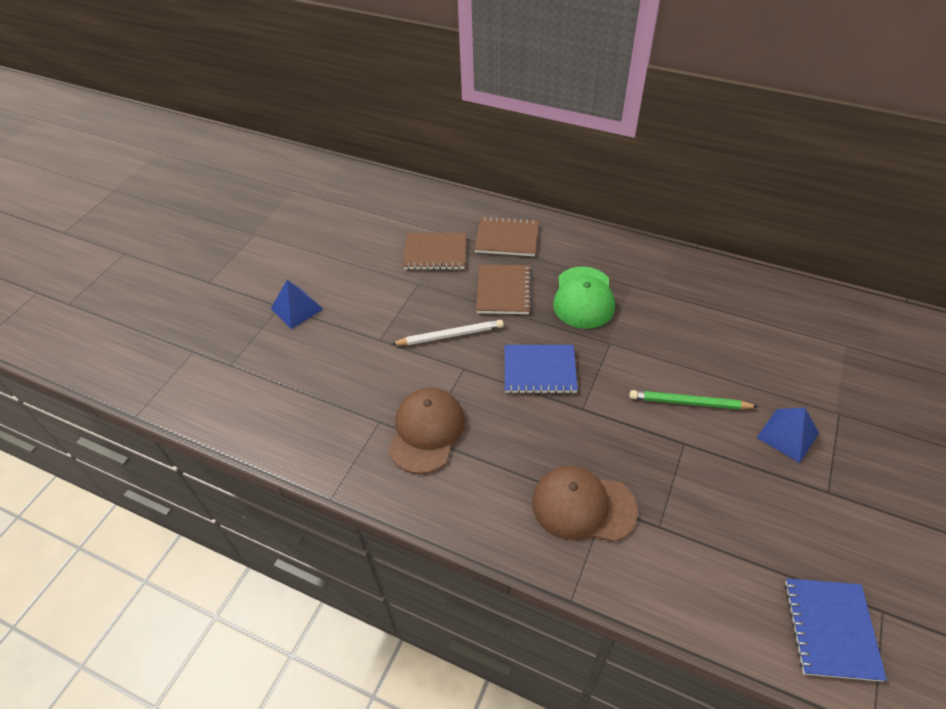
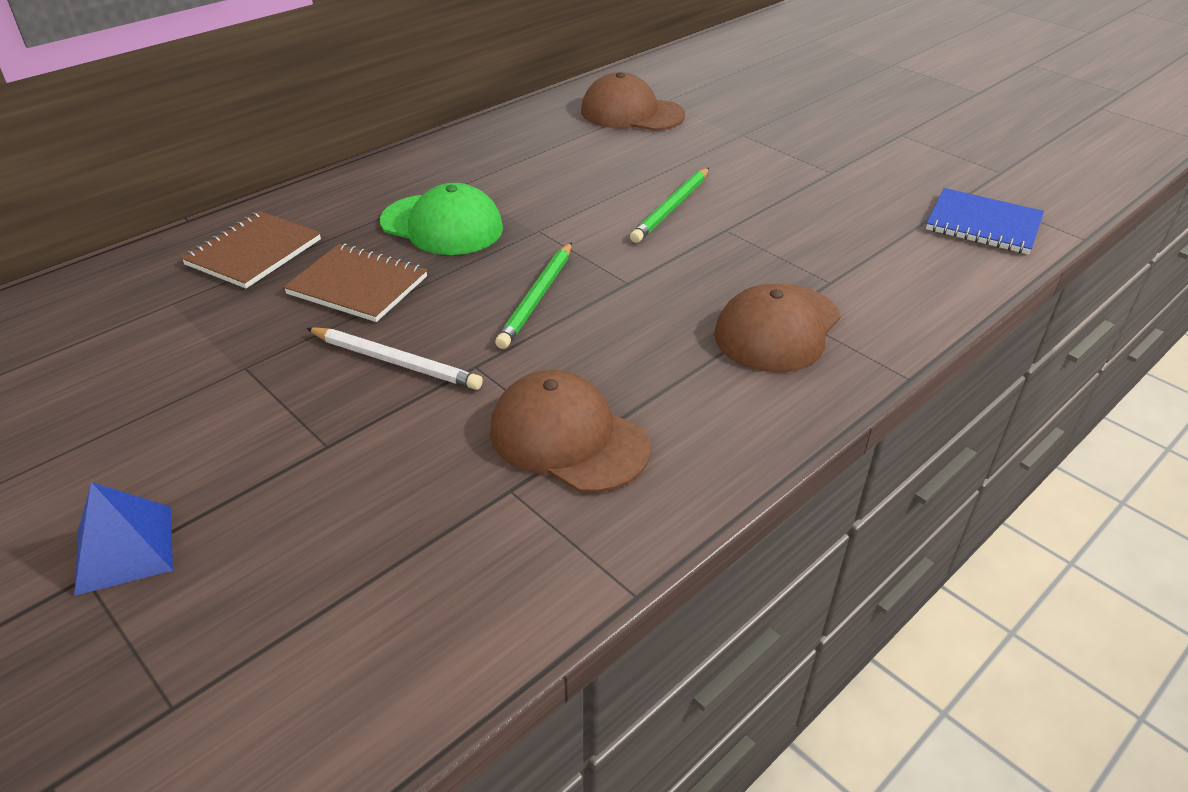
camera: 70 degrees left, 10 degrees down
(435, 253) = (196, 329): brown notebook -> none
(450, 335) = (395, 362): white pencil -> white pencil turned 105 degrees clockwise
(539, 370) = (537, 298): blue notebook -> green pencil
(788, 435) = (752, 168): blue pyramid -> none
(809, 334) = (631, 113): none -> brown cap

